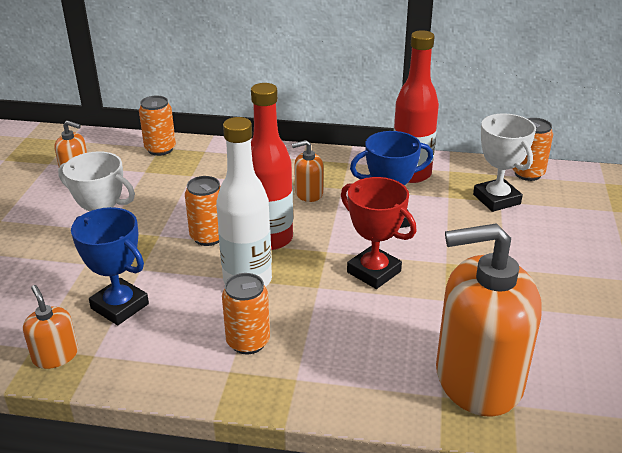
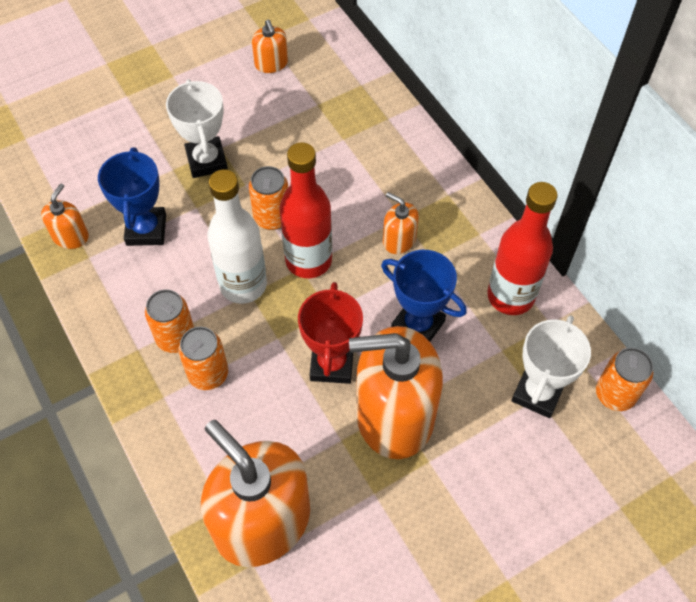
camera: 50 degrees right, 25 degrees up
(160, 149) = (358, 87): orange can -> orange can (208, 374)
(450, 264) = (394, 415): none -> orange soap dispenser

